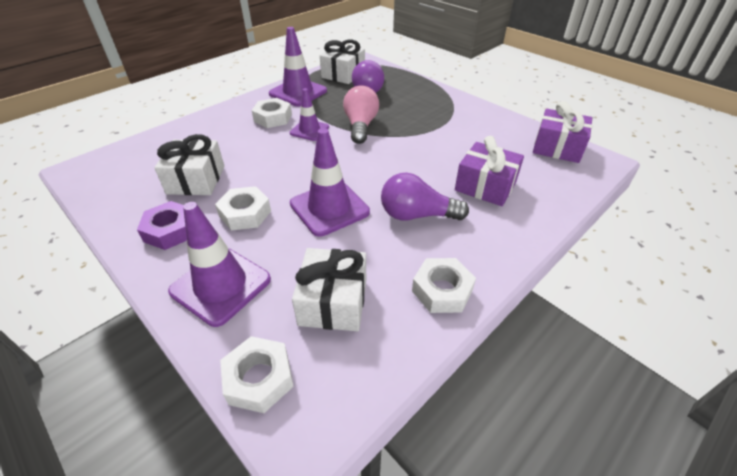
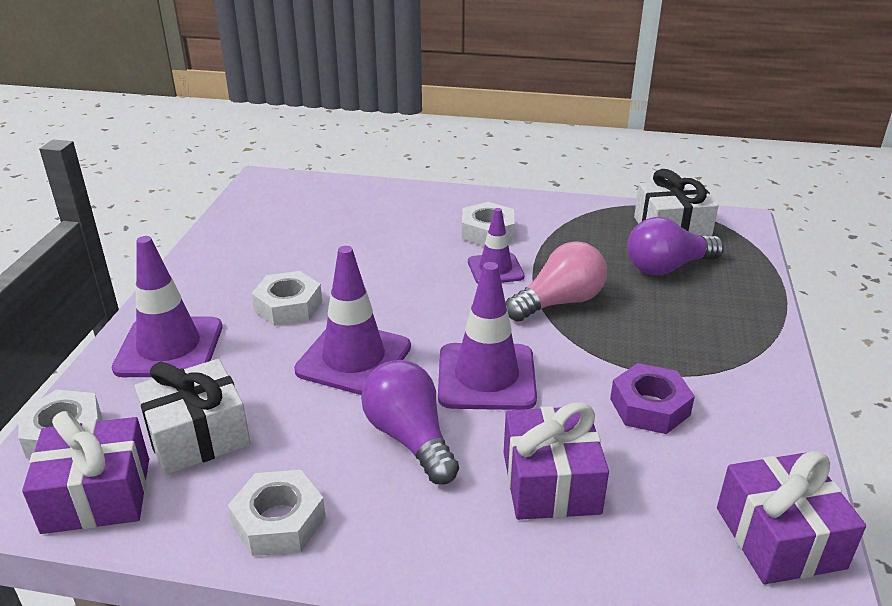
camera: 55 degrees right, 10 degrees down
(170, 230) = (223, 277): purple nut -> purple nut (649, 407)
(196, 180) = (314, 248): white gift -> none
(298, 92) = (570, 219): purple traffic cone -> purple traffic cone (486, 377)
(347, 376) = (97, 495): none -> purple gift

